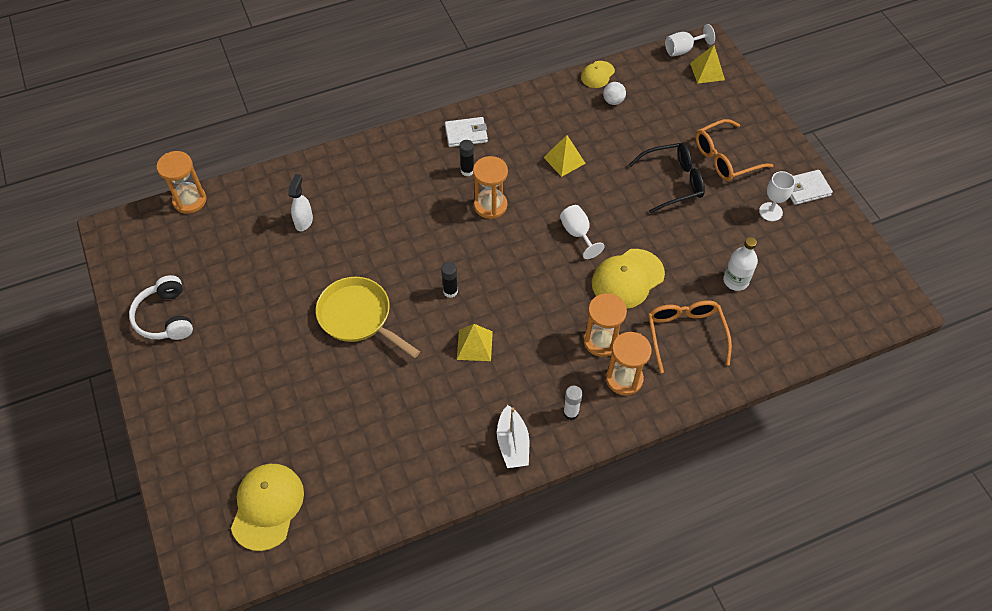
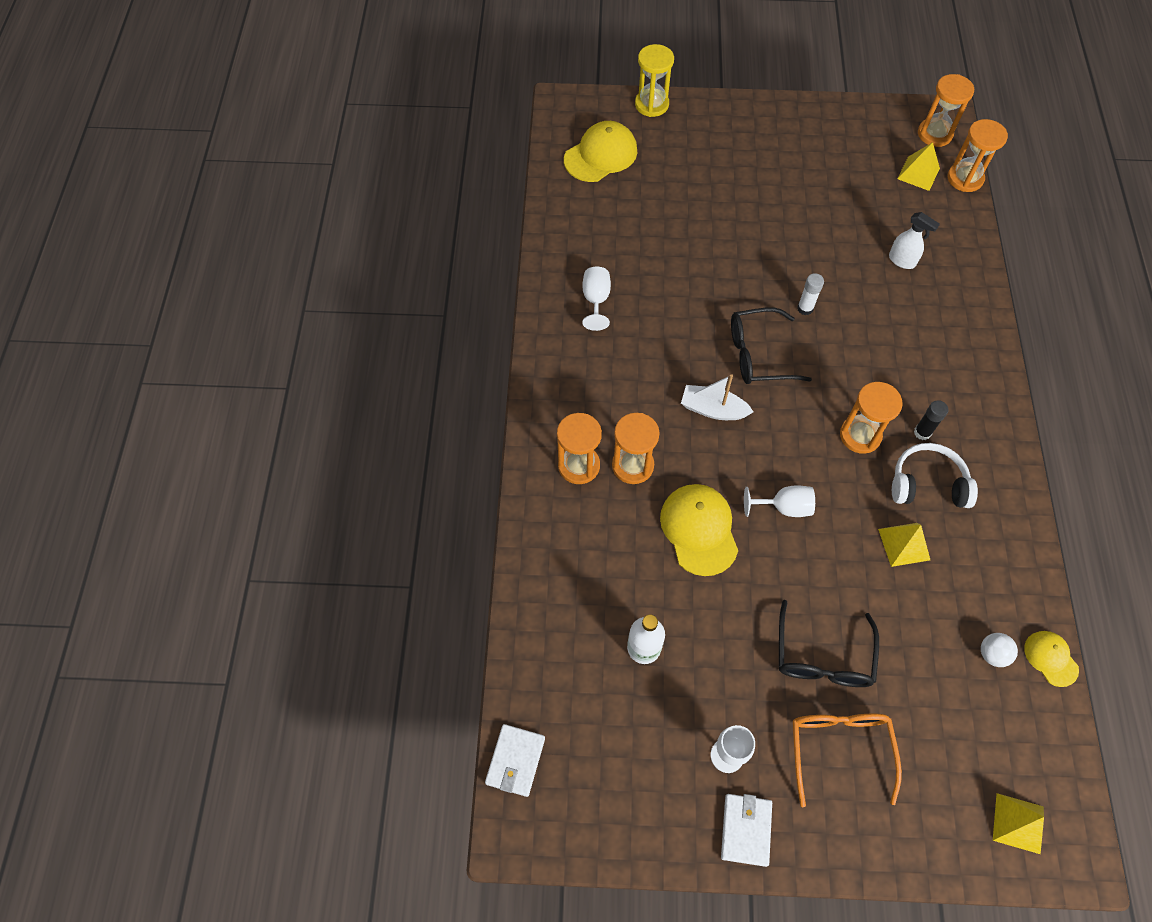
camera: 115 degrees right, 5 degrees up
(139, 233) = (934, 134): none -> orange hourglass
(165, 317) = (825, 132): white headphones -> white headphones (927, 484)
(174, 486) = (651, 104): none -> yellow hourglass
(267, 506) = (600, 155): yellow cap -> yellow cap turned 75 degrees counterclockwise
(358, 317) = (761, 269): yellow pan -> none
(450, 291) = (758, 355): black glue stick -> black glasses
(466, 134) = (983, 453): white wallet -> white wallet (515, 761)
(474, 345) = (683, 351): yellow pyramid -> yellow pyramid (918, 173)
(512, 443) = (562, 341): white boat -> white boat (713, 409)
(570, 413) = (567, 401): white glue stick -> white glue stick (805, 308)
(683, 50) = (1075, 812): white goblet -> white goblet (596, 300)
(685, 334) = (601, 552): orange glasses -> none

